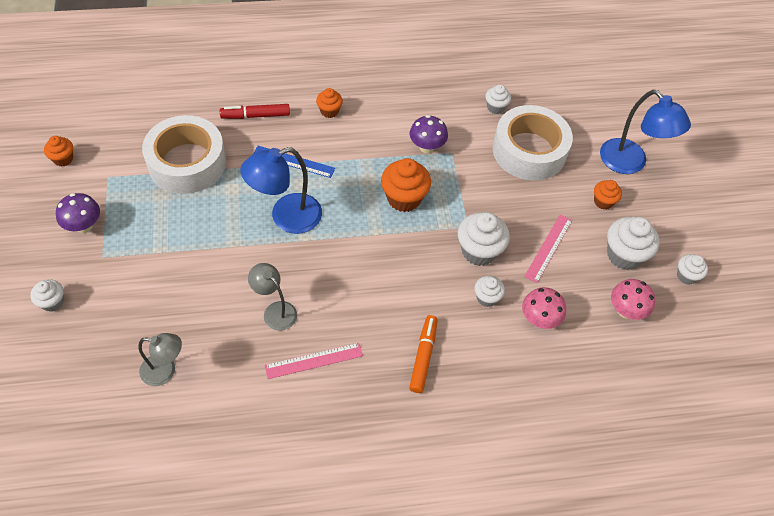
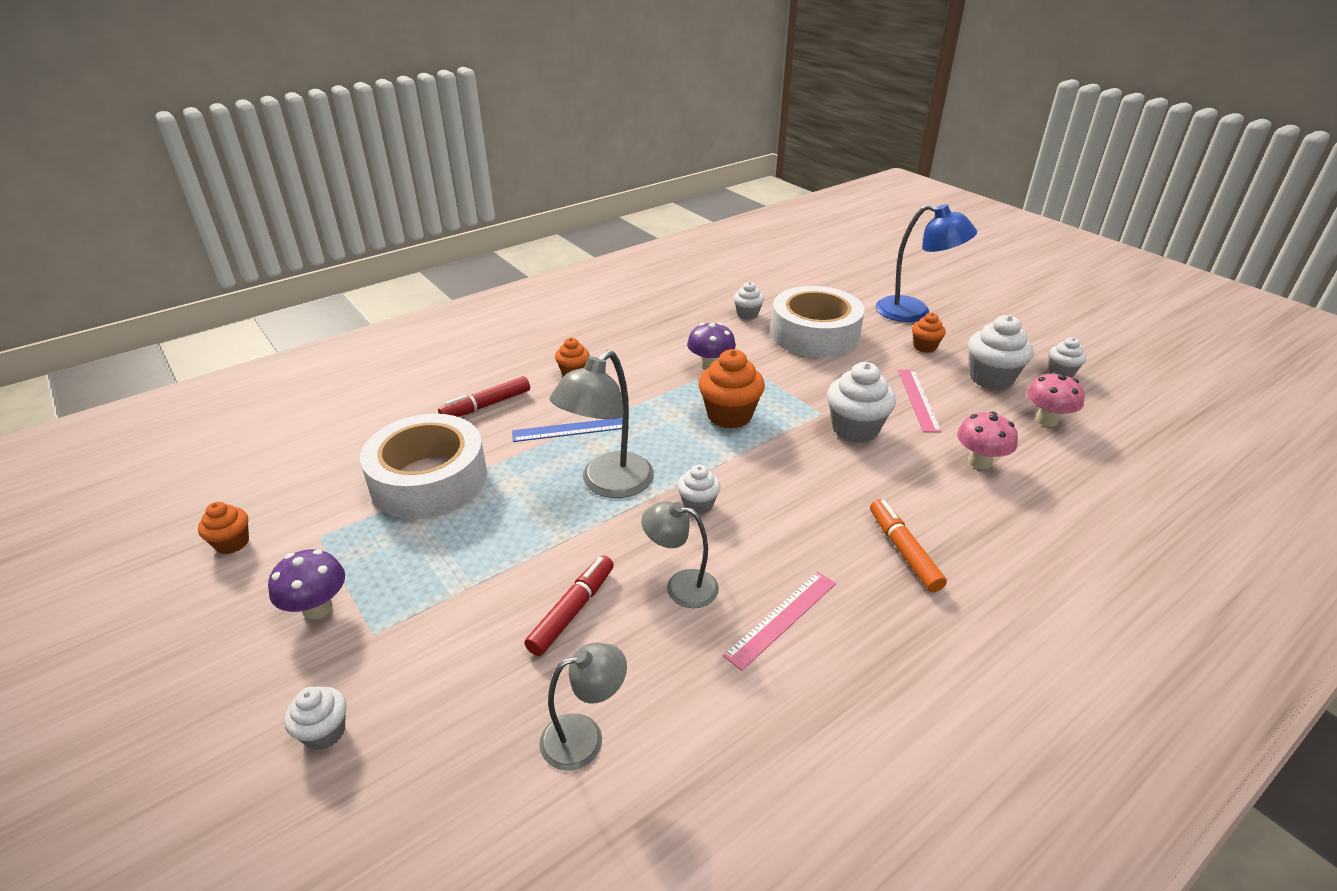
camera: 25 degrees left, 20 degrees down
(207, 295) = (572, 611): none -> red marker
(286, 217) = (608, 484): blue lamp -> grey lamp
(486, 298) = (908, 465): white cupcake -> white cupcake (698, 504)

